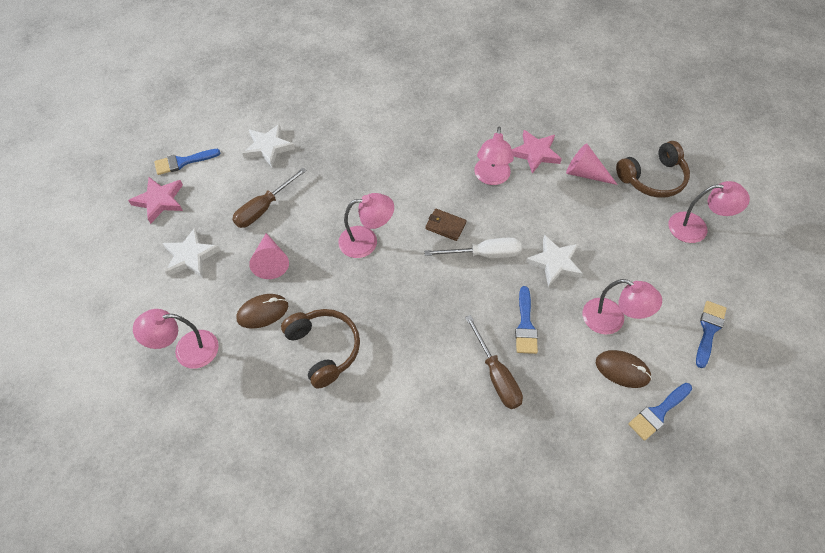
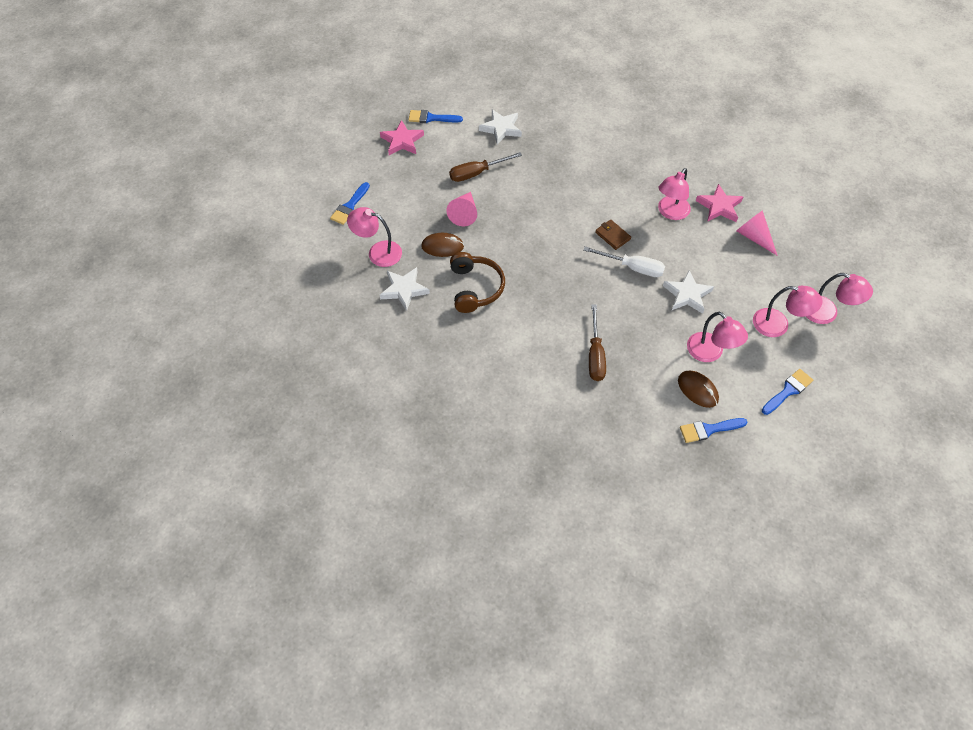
camera: 25 degrees right, 0 degrees up
(190, 256) = (407, 189): white star -> white star (404, 290)
(366, 241) = (544, 225): pink lamp -> pink lamp (778, 325)
(525, 325) = (637, 330): blue brush -> blue brush (350, 206)
(652, 178) = (812, 261): brown headphones -> none

